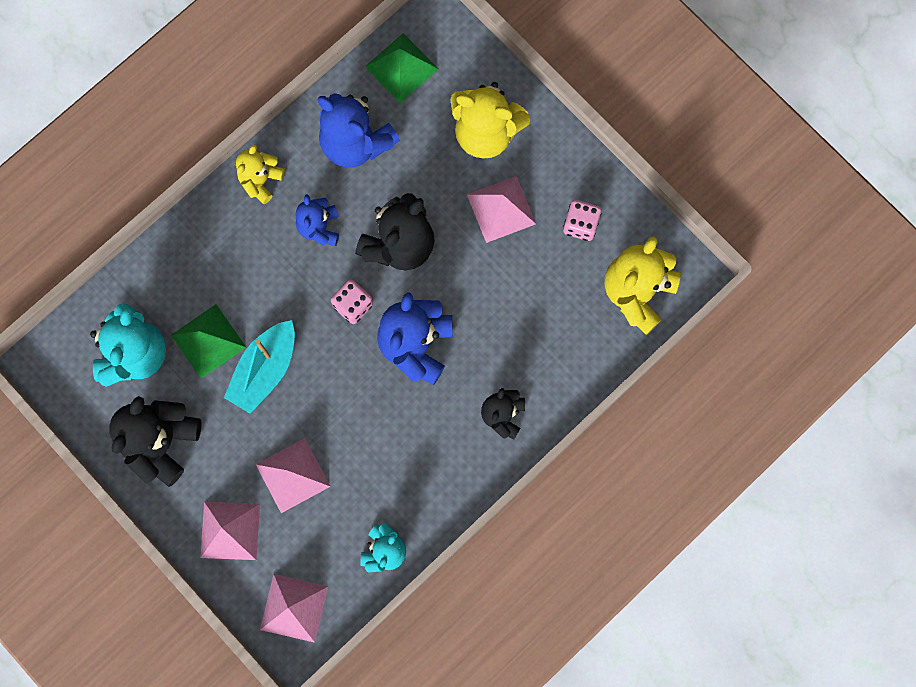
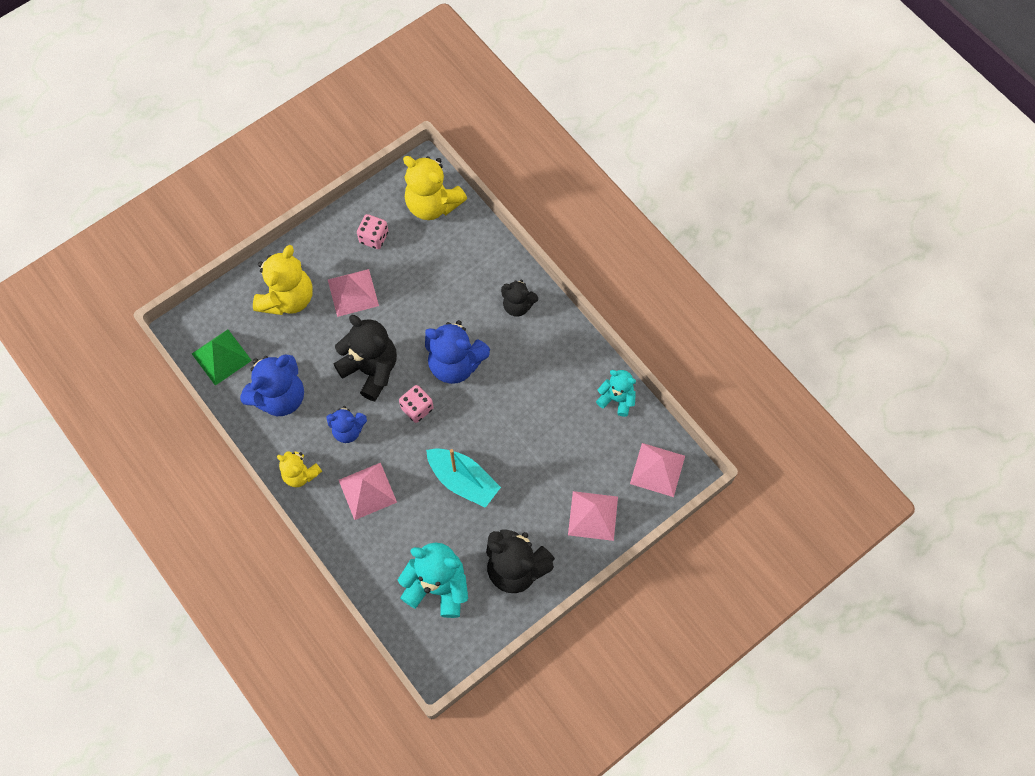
camera: 85 degrees left, 10 degrees down
(208, 341) = (433, 524): green pyramid -> none
(293, 475) = (552, 464): pink pyramid -> pink pyramid (367, 491)

